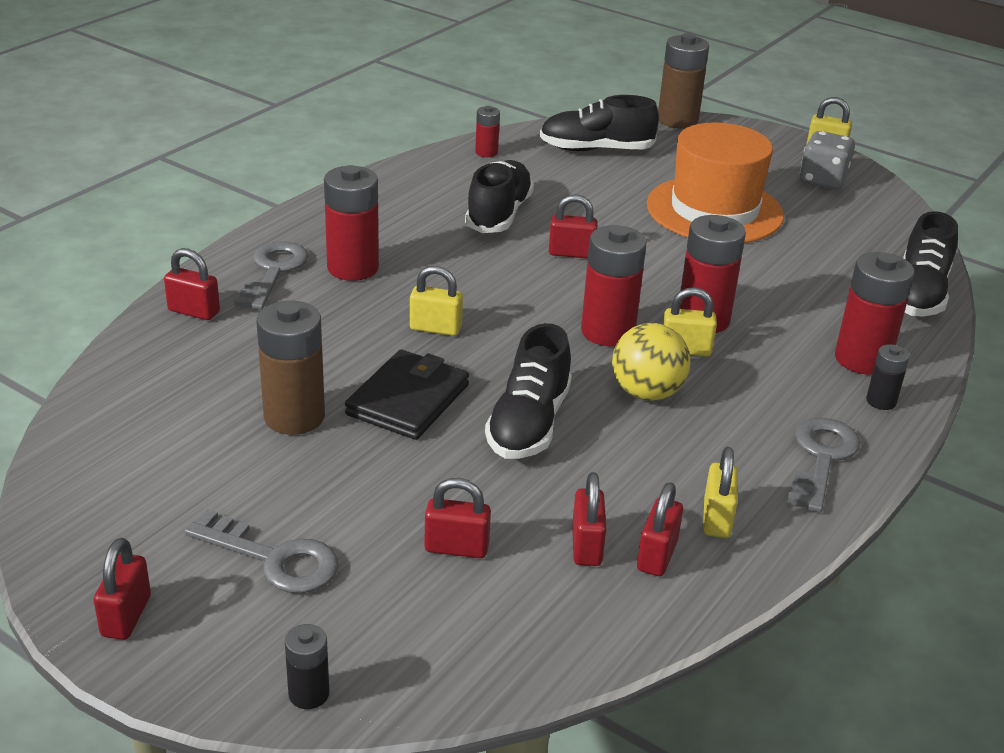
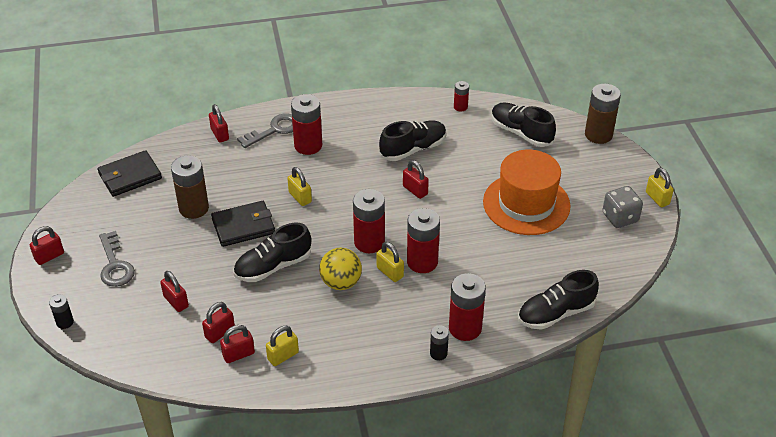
camera: 45 degrees right, 10 degrees up
(114, 429) = (130, 176): none -> black wallet
(821, 458) = (367, 360): grey key -> none

